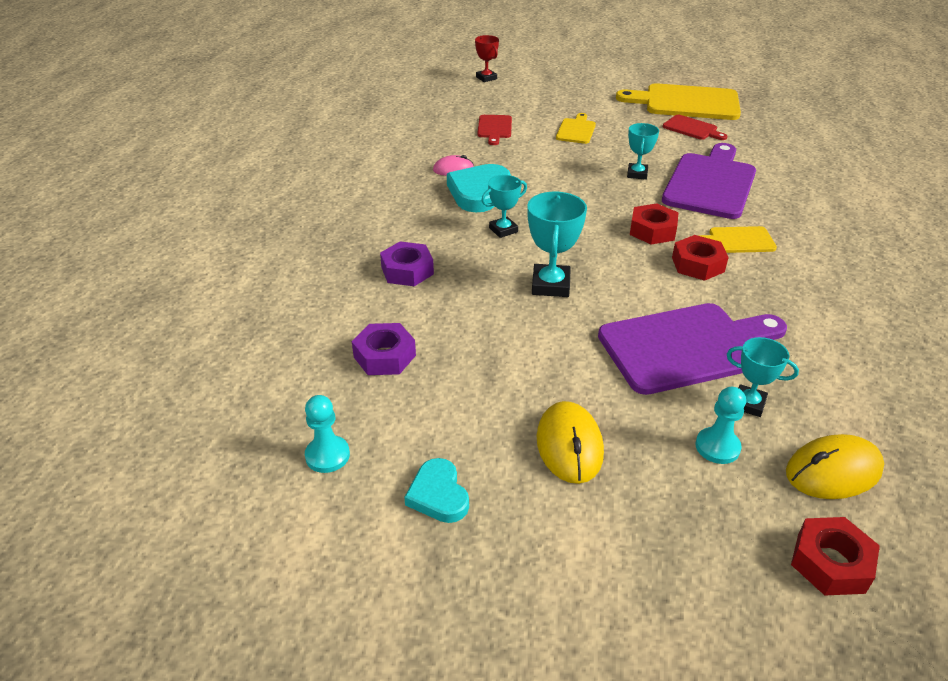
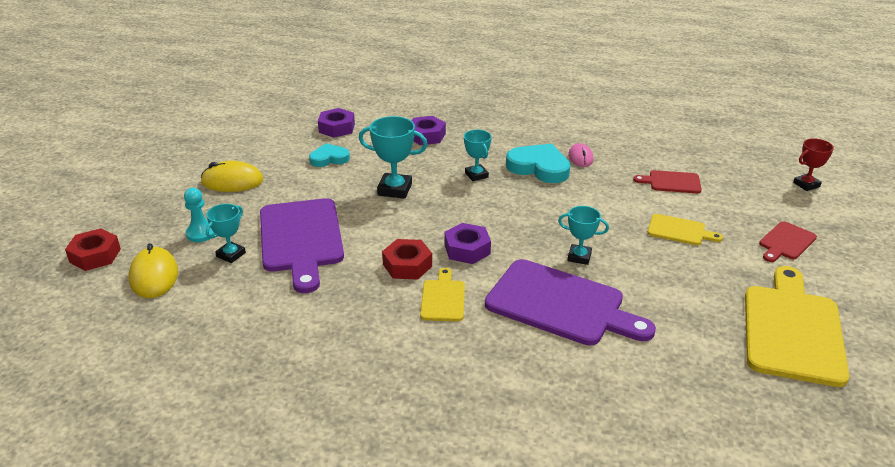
camera: 95 degrees right, 5 degrees down
(327, 455) = (264, 114): turquoise pawn -> none
(438, 495) = (220, 141): turquoise heart -> turquoise heart (329, 158)
(652, 230) = (467, 249): red nut -> purple nut
(692, 128) = (706, 319): red cutting board -> red cutting board (786, 242)

